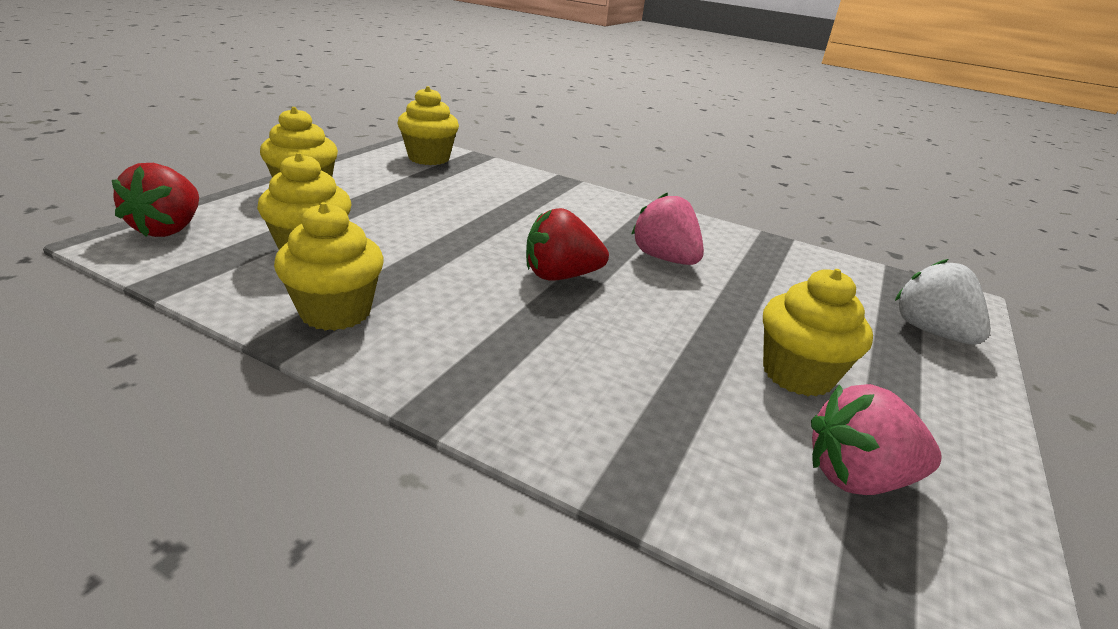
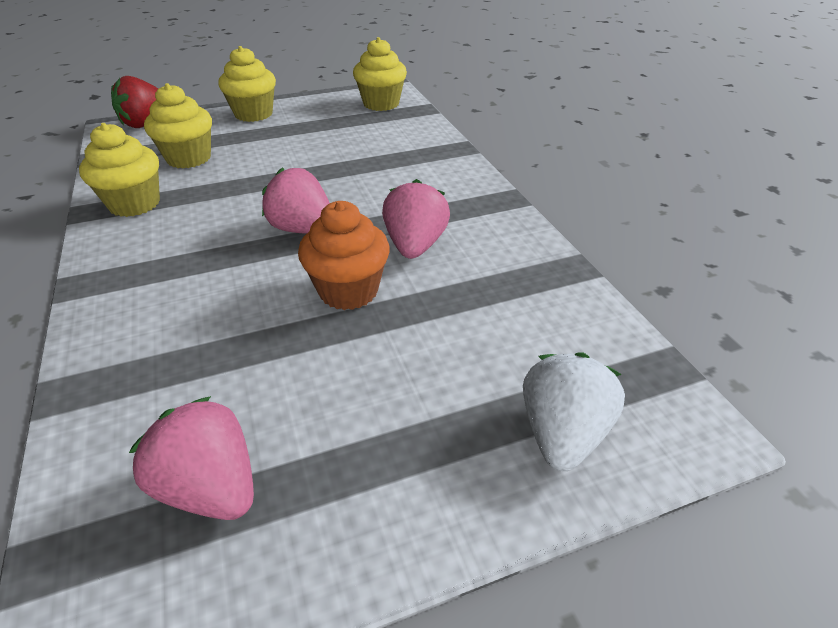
camera: 45 degrees right, 10 degrees up
(560, 276) = (303, 229): red strawberry -> pink strawberry
(682, 306) = (348, 291): none -> orange cupcake
(797, 374) = (330, 390): yellow cupcake -> none

